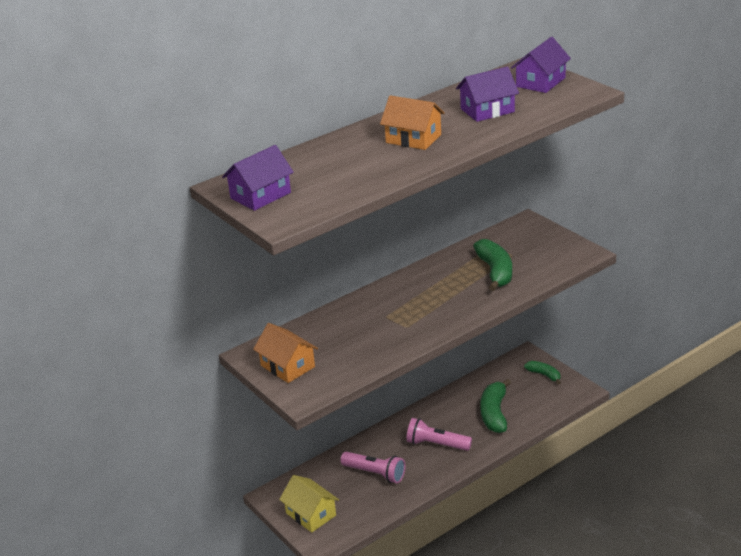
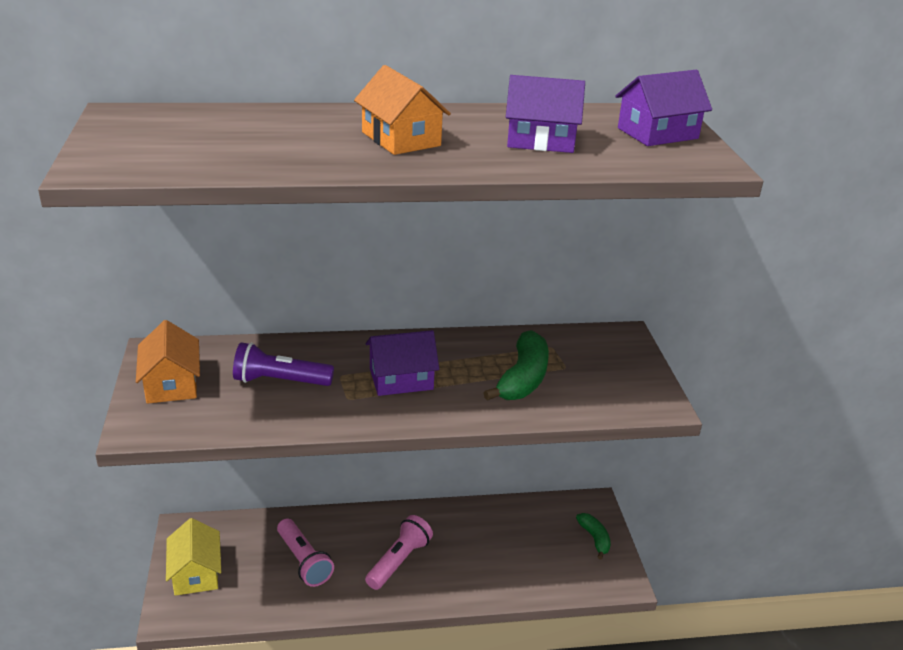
camera: 25 degrees right, 0 degrees up
(260, 195) = (131, 135): purple house -> purple house (401, 379)
(353, 335) = (280, 381): none -> purple flashlight
(436, 444) = (399, 561): pink flashlight -> pink flashlight turned 75 degrees clockwise
(494, 413) = (496, 557): green banana -> none

